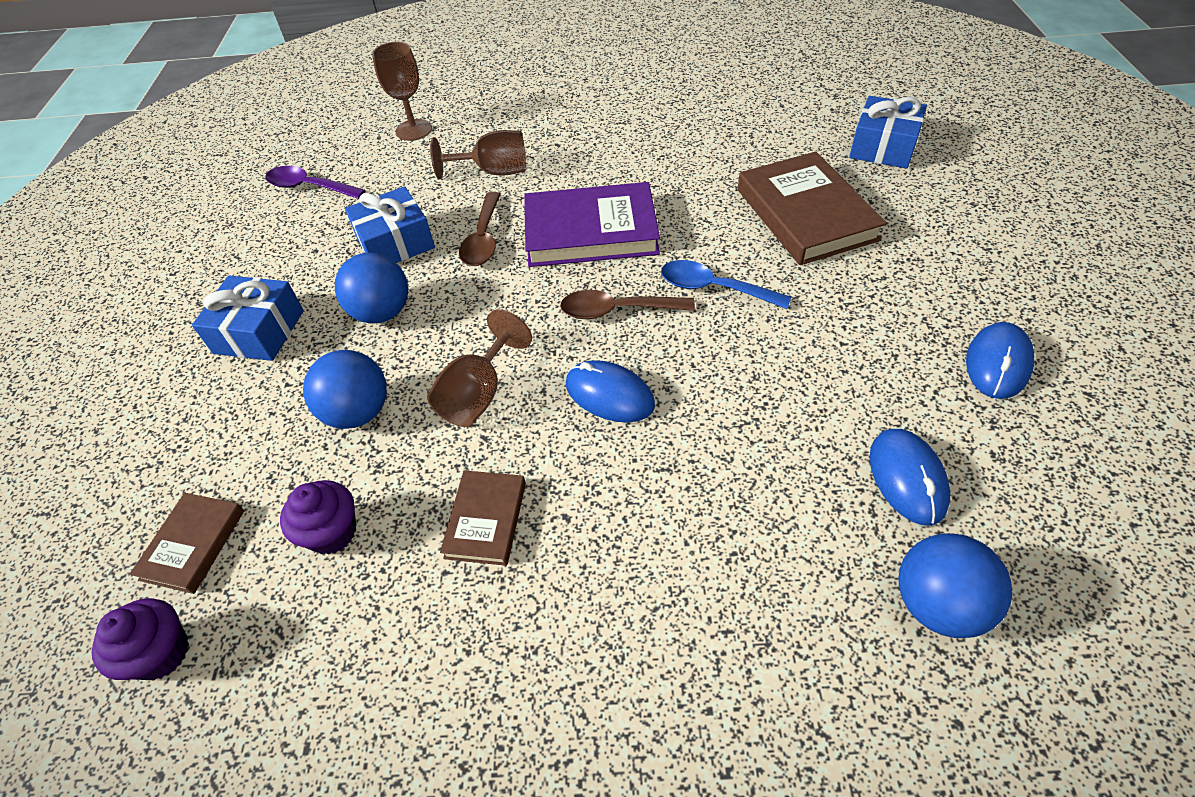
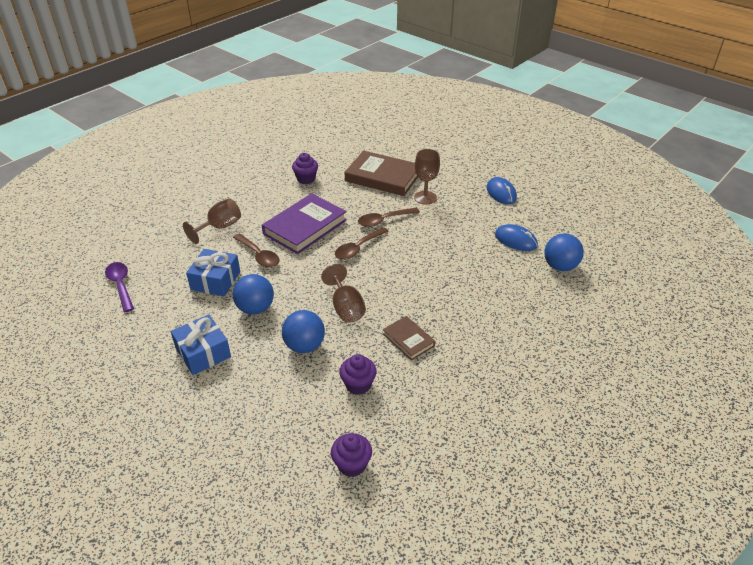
camera: 50 degrees left, 10 degrees down
(193, 544) = (306, 431): brown book -> none
(309, 187) = (120, 285): purple spoon -> purple spoon turned 90 degrees clockwise
(414, 130) = (141, 231): brown goblet -> brown goblet (425, 198)
(609, 395) = (395, 276): blue mouse -> none
(686, 159) = (306, 179): none -> purple cupcake
(714, 288) = (384, 220): blue spoon -> brown spoon
(883, 147) = (379, 139): blue gift -> none

